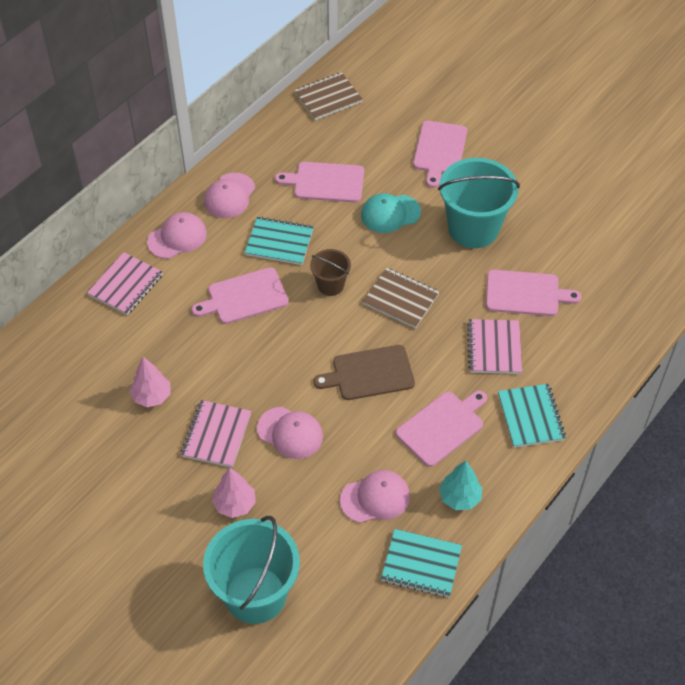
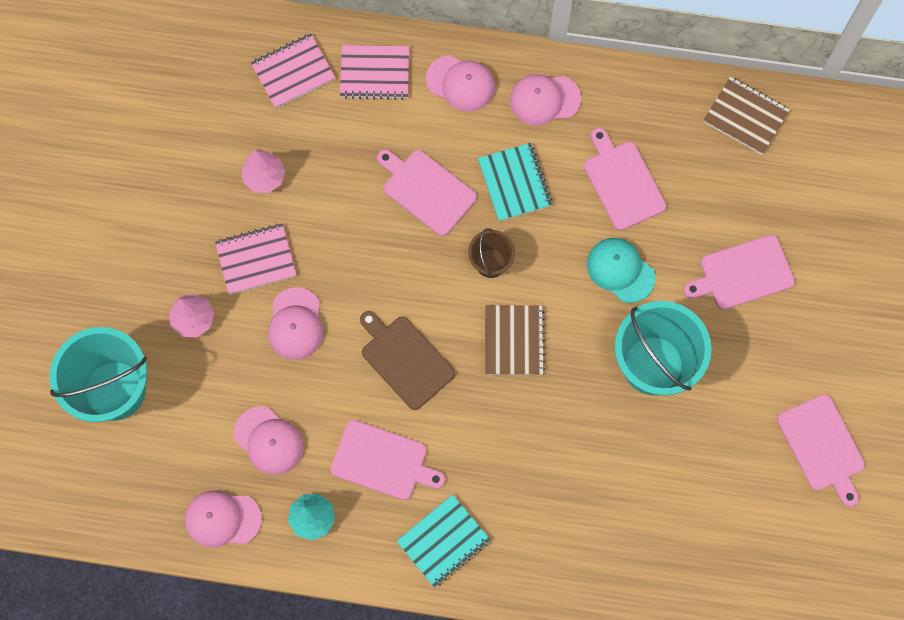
camera: 60 degrees right, 20 degrees up
(421, 564) = (222, 519): turquoise notebook -> pink cap
(494, 348) = (507, 464): pink notebook -> pink notebook (293, 72)
(526, 293) = (597, 462): pink cutting board -> pink cutting board (822, 446)

